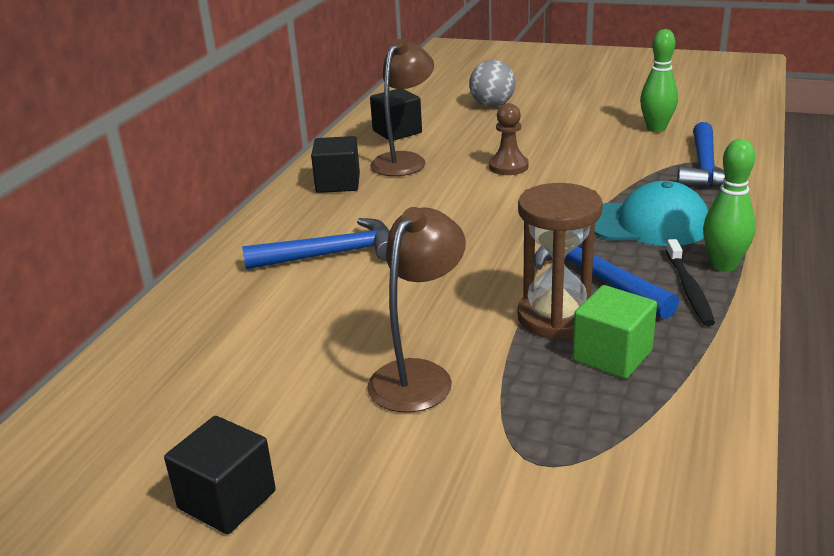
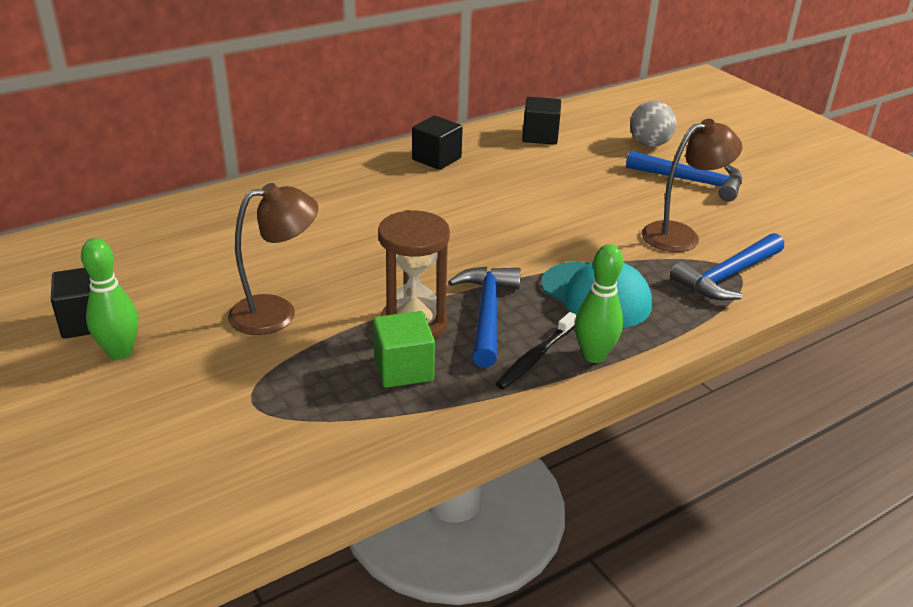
camera: 35 degrees right, 5 degrees up
(332, 254) = (353, 208): blue hammer -> blue hammer (691, 181)
(404, 160) = (508, 161): brown lamp -> brown lamp (681, 235)
(508, 167) = (572, 201): brown pawn -> none
(656, 129) = (750, 224): green bowling pin -> green bowling pin (120, 352)

